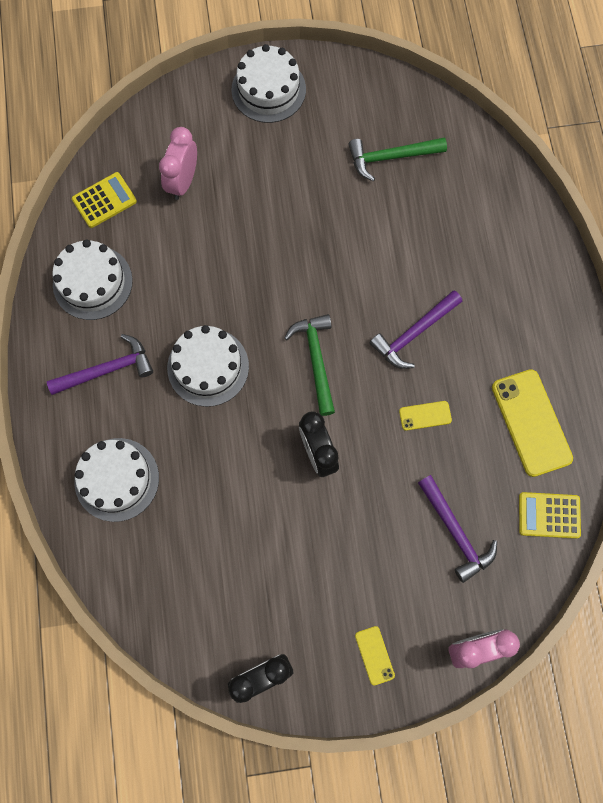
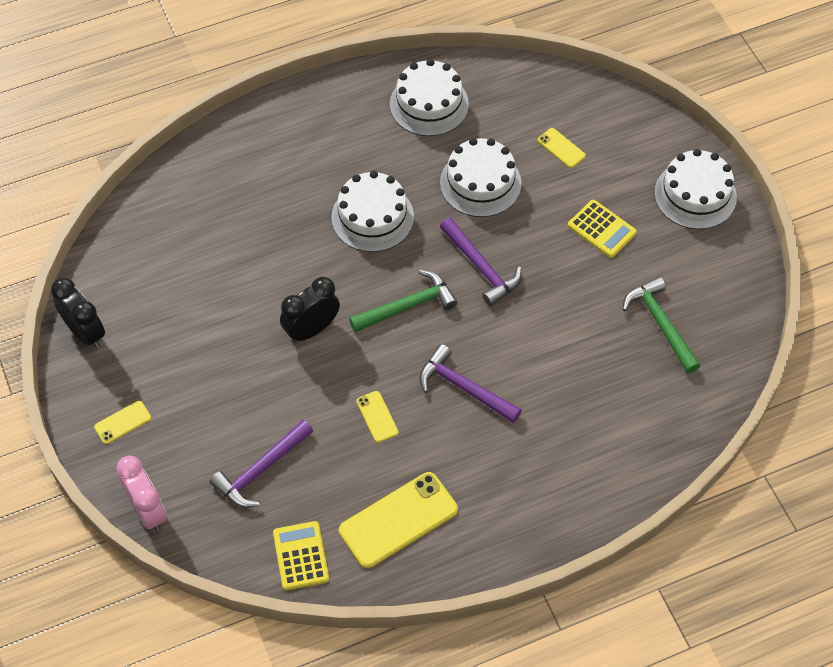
camera: 75 degrees right, 15 degrees down
(104, 200) = (517, 91): yellow calculator -> yellow calculator (601, 229)
(107, 369) = (345, 138): purple hammer -> purple hammer (481, 267)
(117, 479) = (242, 173): white cake -> white cake (480, 183)
(183, 181) = (561, 148): pink clock -> yellow phone

